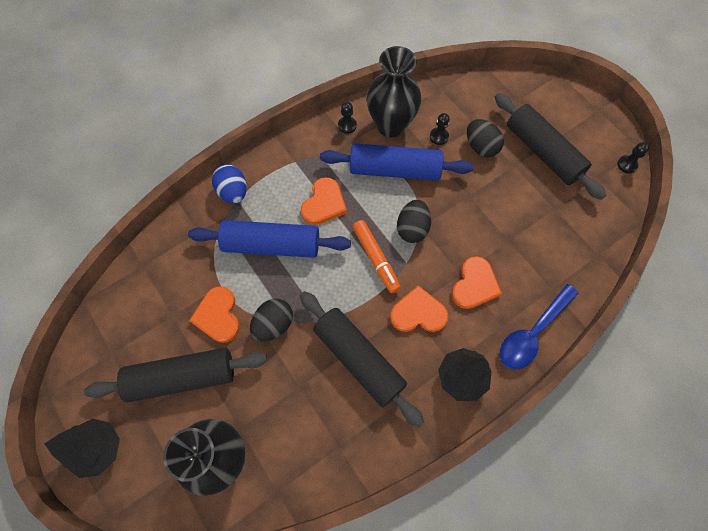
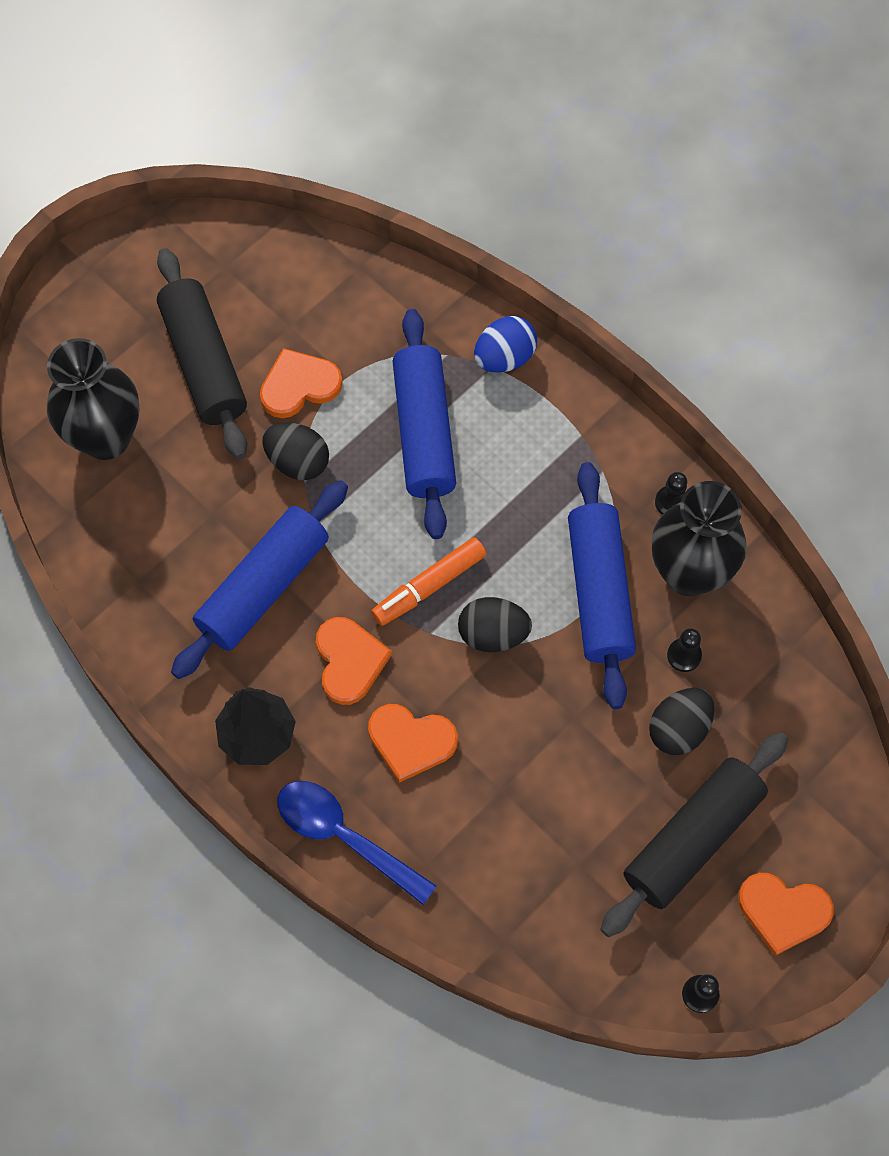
camera: 80 degrees right, 0 degrees up
(99, 448) = (99, 291): black tree -> none
(324, 203) = (511, 493): orange heart -> orange heart (783, 911)
(358, 359) = (263, 586): black rolling pin -> blue rolling pin

